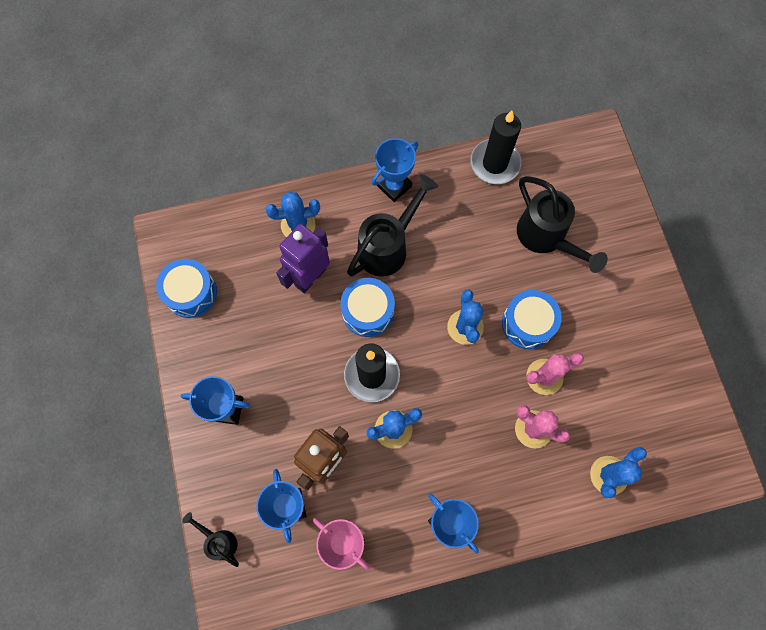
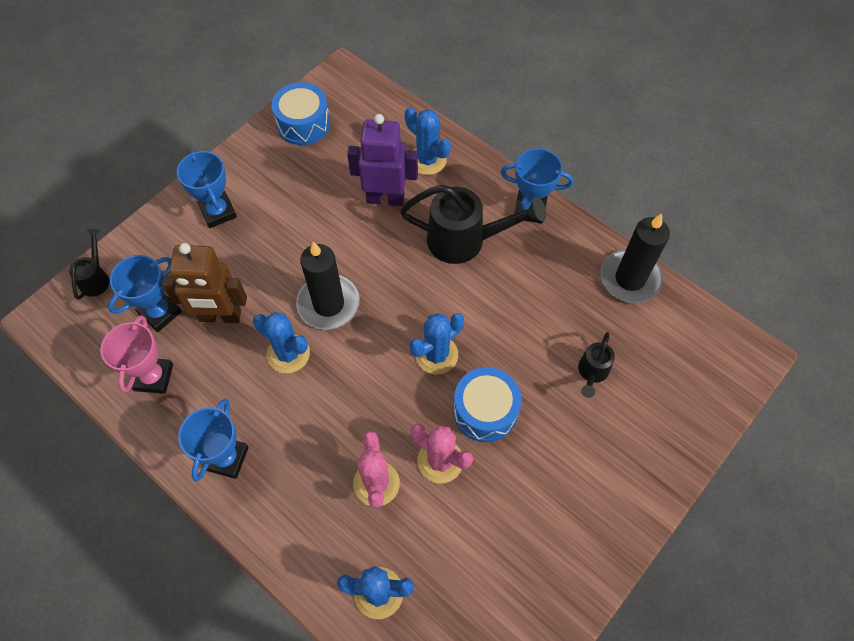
camera: 55 degrees right, 10 degrees down
(368, 311) = (388, 263): blue drum -> none
(546, 237) = (592, 373): black watering can -> black watering can, size x0.52

